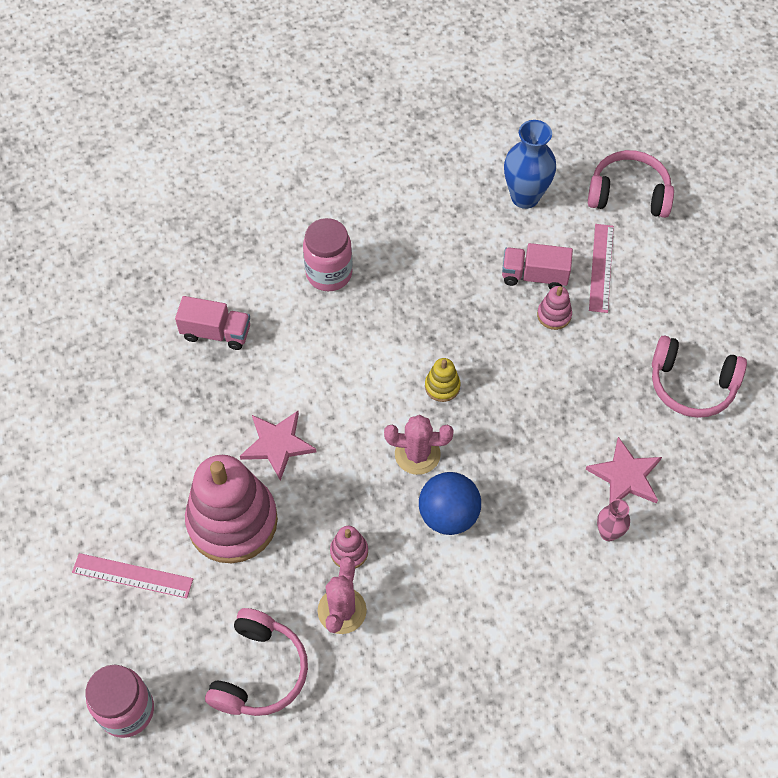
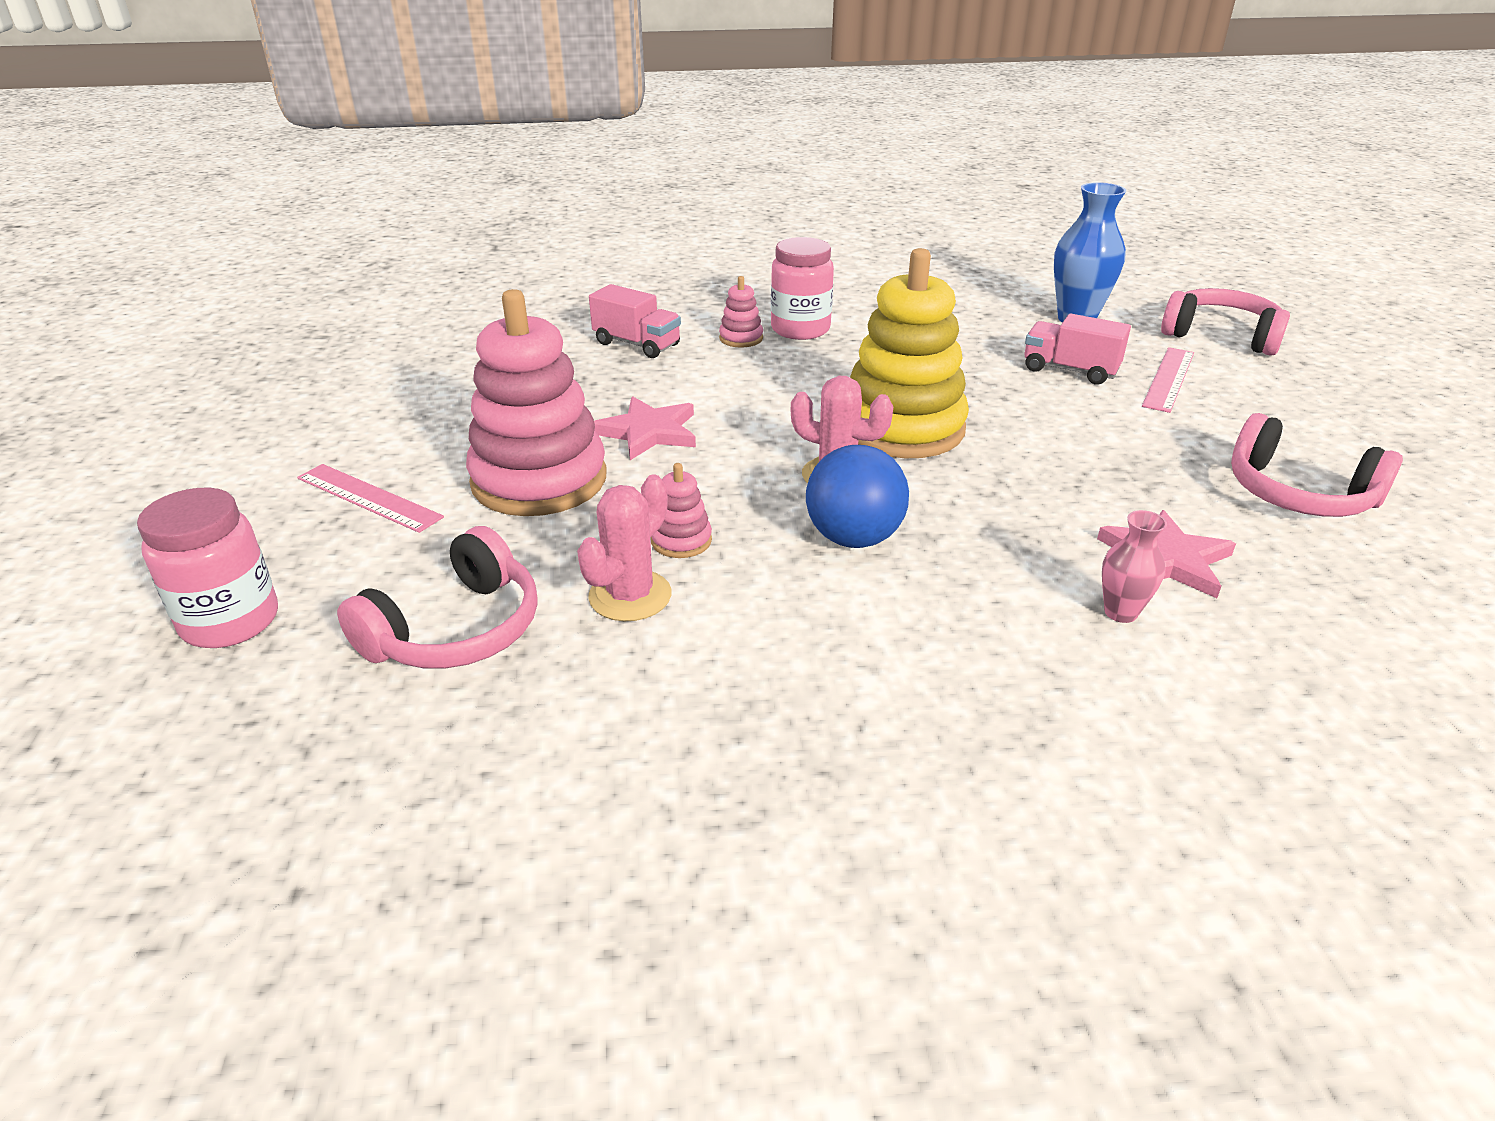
camera: 20 degrees right, 25 degrees down
(442, 386) = (902, 428): yellow stacking toy -> yellow stacking toy, size x2.40
(554, 315) = (1088, 402): pink stacking toy -> pink stacking toy (741, 338)

